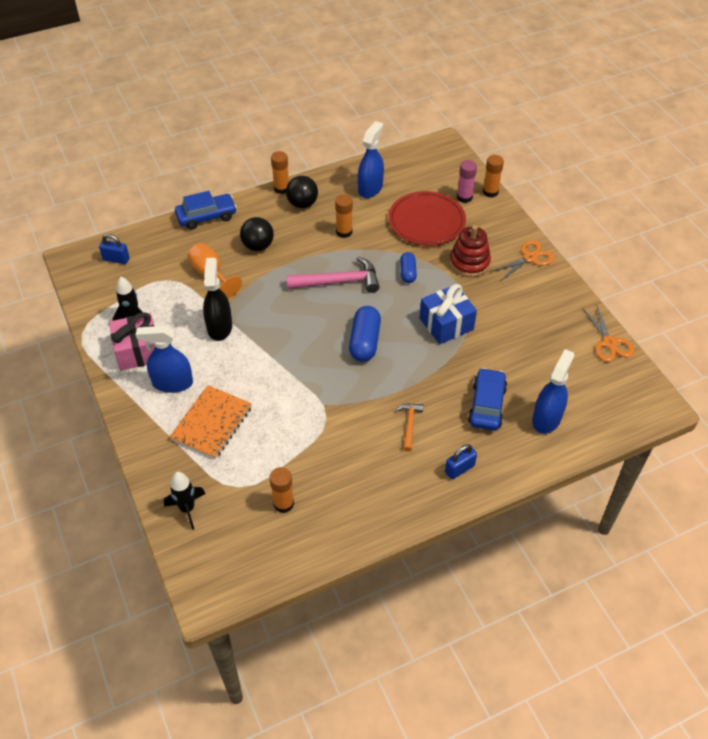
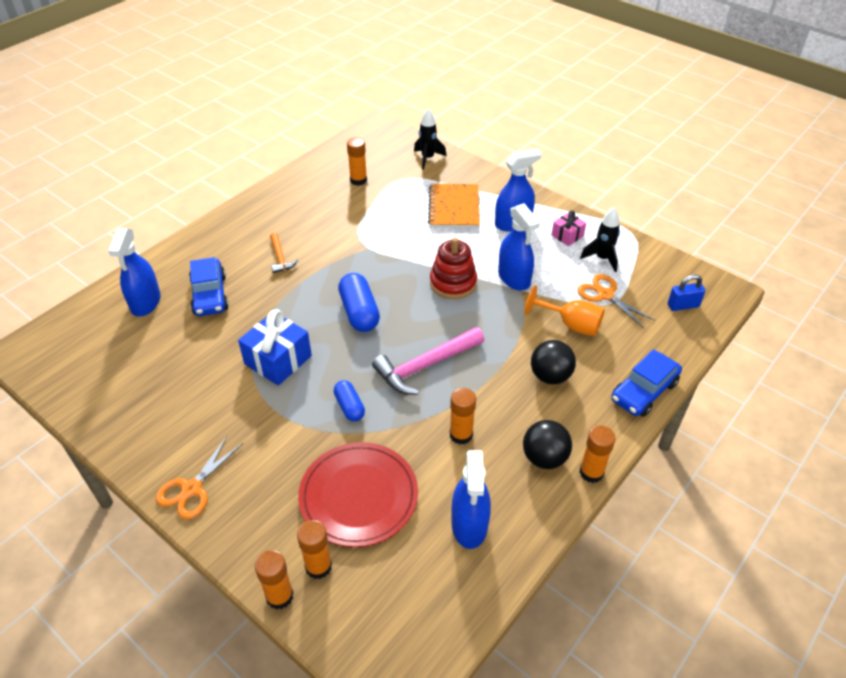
camera: 155 degrees right, 5 degrees down
(138, 351) = (567, 236): pink gift -> pink gift, size x0.56
(219, 327) = (514, 278): black spray bottle -> blue spray bottle
(459, 469) = (222, 240): blue padlock -> none
(464, 197) = (318, 566): pink glue stick -> orange glue stick
(469, 263) = (275, 450): red stacking toy -> red stacking toy (453, 283)
(609, 343) = (75, 403): orange scissors -> orange scissors (605, 295)

